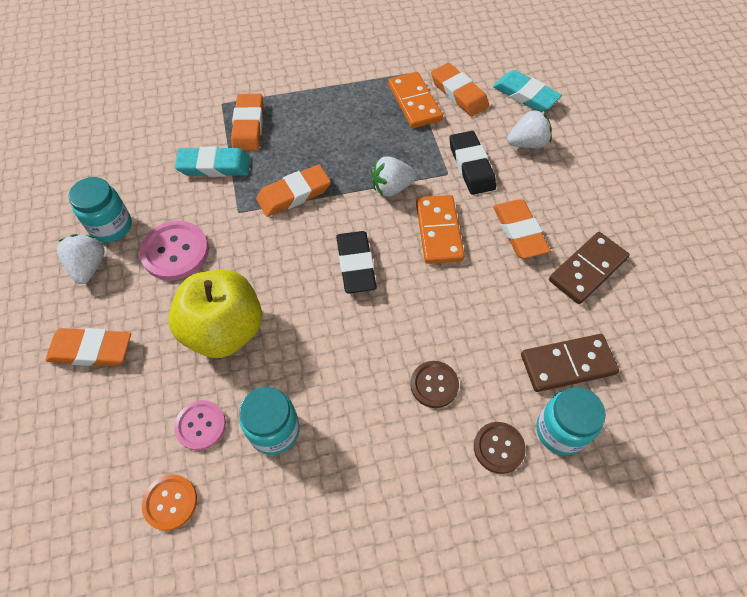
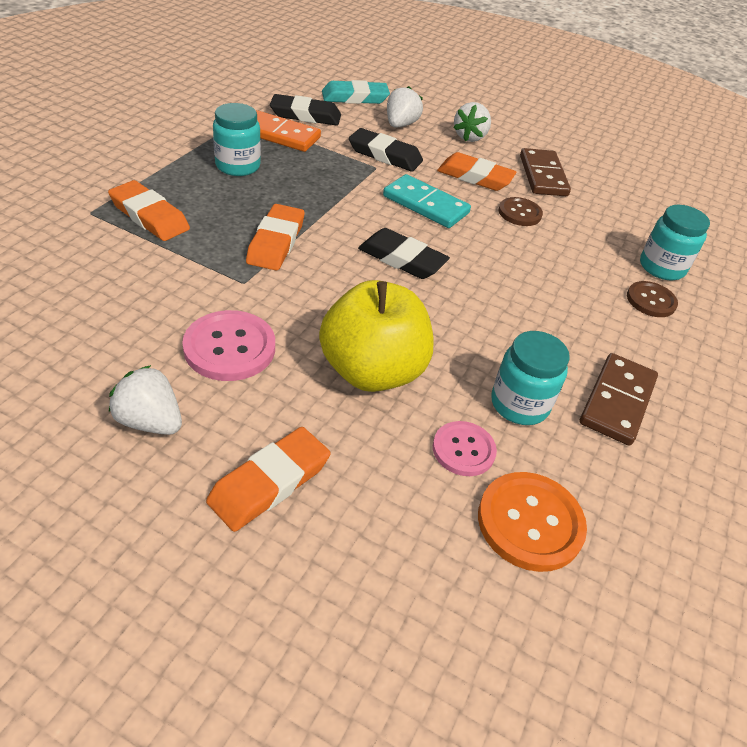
camera: 55 degrees left, 15 degrees down
(111, 226) = (121, 373): turquoise jar -> turquoise jar (238, 166)
(170, 502) = (530, 522): orange button -> orange button, size x1.56
(214, 166) = (162, 262): turquoise eraser -> none
(391, 188) = (349, 196): white strawberry -> white strawberry (470, 137)
(434, 385) = (566, 294): brown button -> brown button (519, 213)
(439, 231) = (426, 205): orange domino -> turquoise domino
(459, 93) = (305, 115): orange eraser -> black eraser
(567, 364) = (611, 231): brown domino -> brown domino (617, 401)

